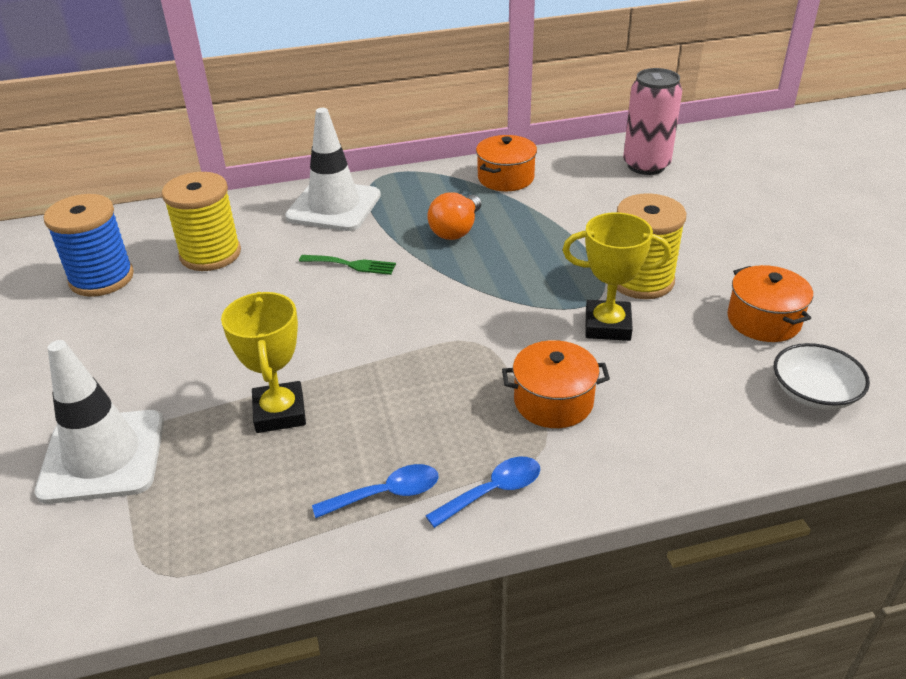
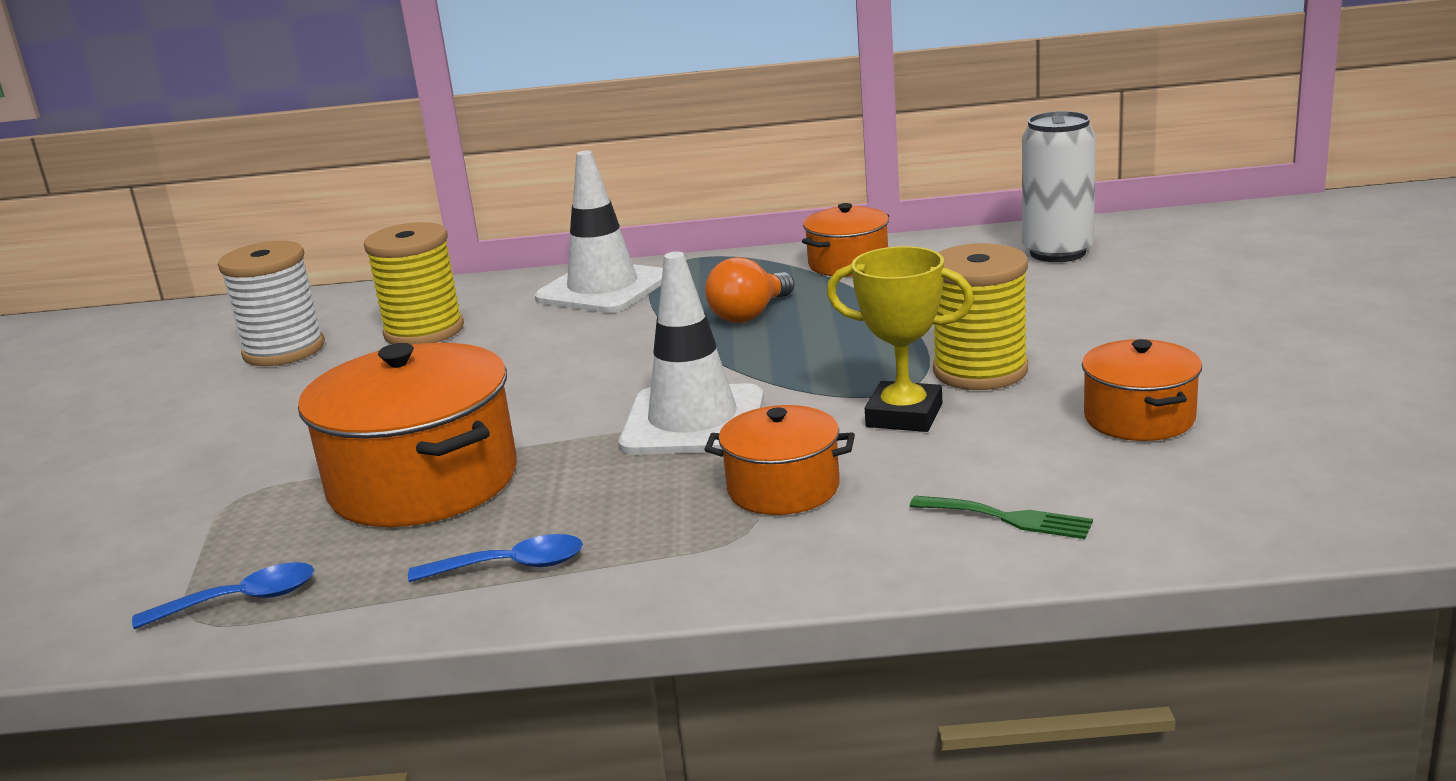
camera: 15 degrees right, 15 degrees down
(102, 278) = (284, 350): blue spool -> white spool
(103, 456) = (194, 511): white traffic cone -> white traffic cone (693, 421)
(280, 412) = (423, 482): yellow trophy -> orange pot
(352, 265) = (593, 345): green fork -> green fork (1008, 518)
(493, 491) = (649, 573): blue spoon -> blue spoon (241, 600)
(646, 165) = (1057, 252): pink can -> white can
(814, 393) = (1171, 498): white bowl -> none

